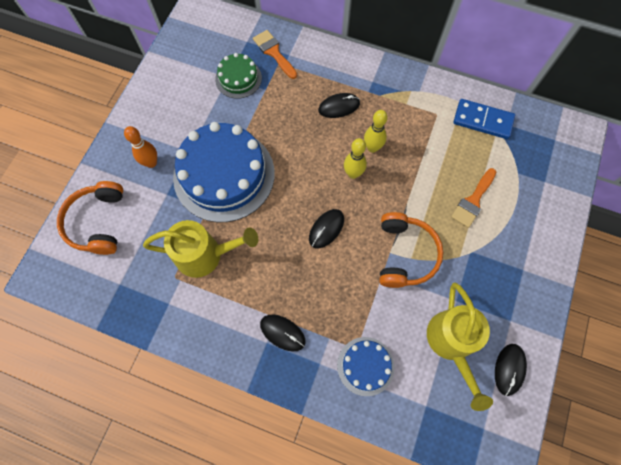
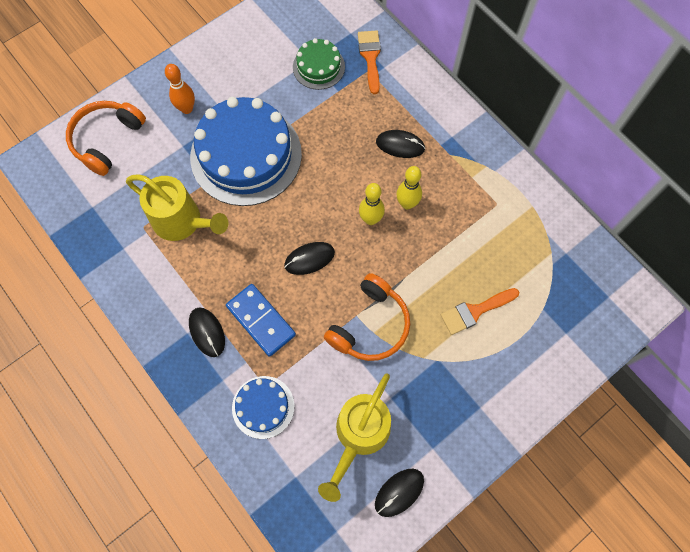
camera: 30 degrees right, 0 degrees up
(483, 120) = (542, 235): blue domino -> blue domino (261, 320)

